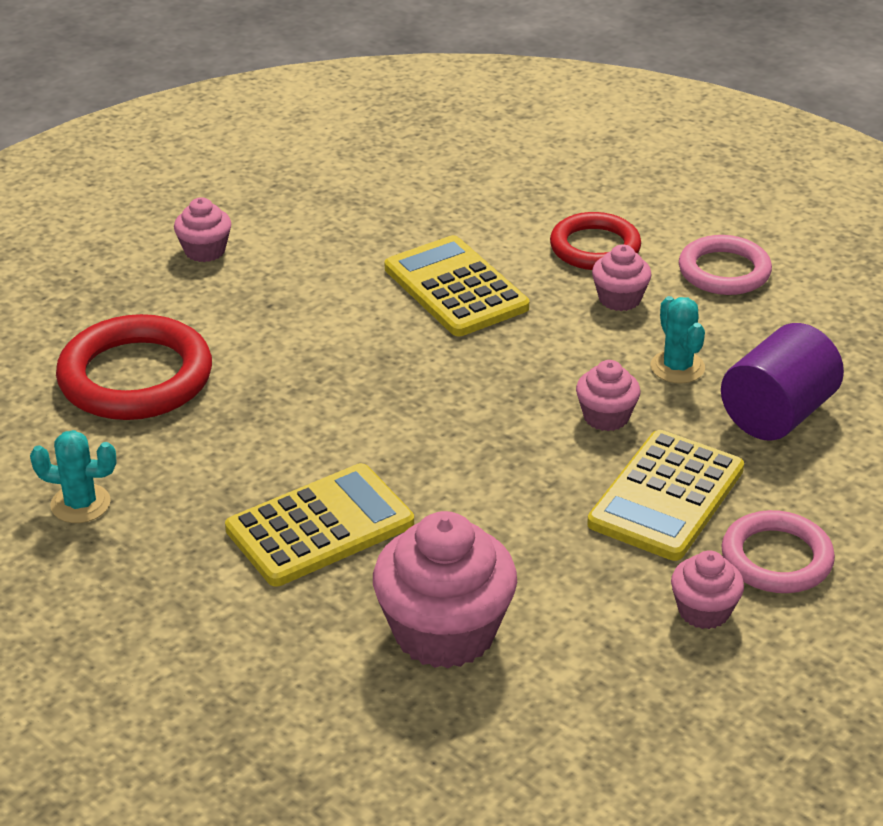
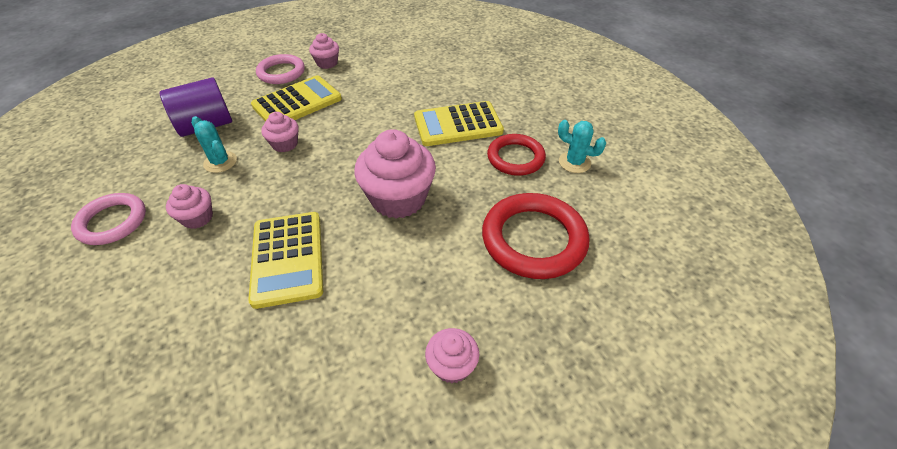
camera: 160 degrees left, 10 degrees up
(444, 632) = (428, 76): pink cupcake -> pink cupcake (398, 198)
(595, 247) = (162, 270): red ring -> red ring (515, 158)
(677, 367) = (220, 162): turquoise cactus -> turquoise cactus turned 45 degrees counterclockwise

